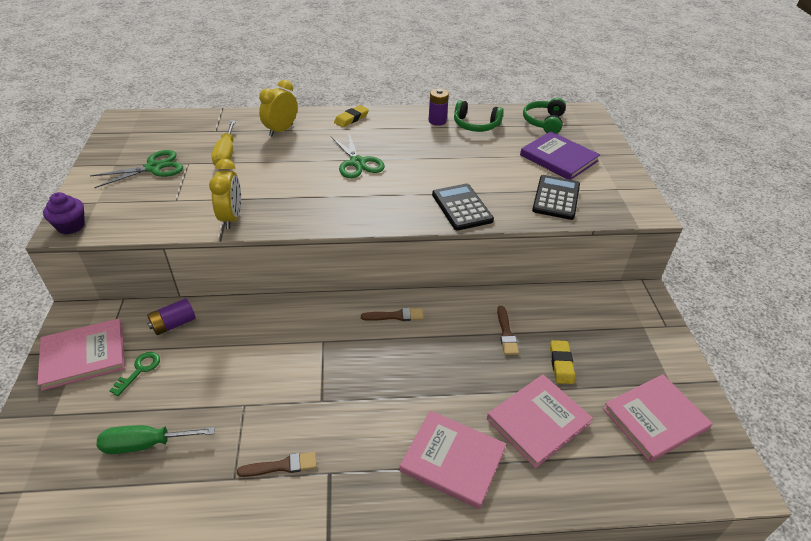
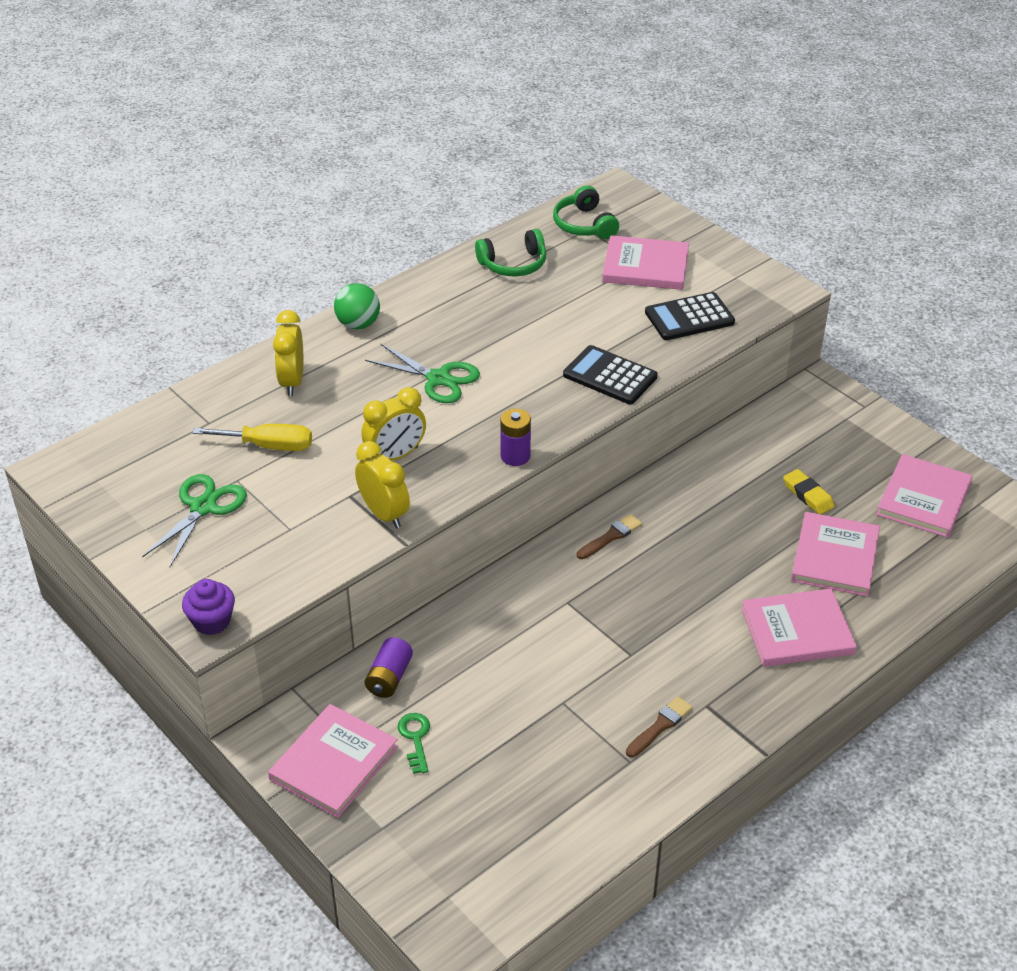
camera: 35 degrees left, 0 degrees up
(145, 444) = (513, 790): green screwdriver -> none
(226, 154) = (268, 446): yellow screwdriver -> yellow screwdriver turned 45 degrees counterclockwise
(280, 190) = (395, 456): none -> yellow clock
(351, 119) = (358, 324): yellow eraser -> green ball
(437, 121) = (464, 279): purple battery -> purple battery (515, 456)
(506, 333) = (732, 493): brown brush -> none
(556, 198) = (689, 317): black calculator -> black calculator turned 90 degrees counterclockwise
(558, 158) = (645, 266): purple book -> pink book

